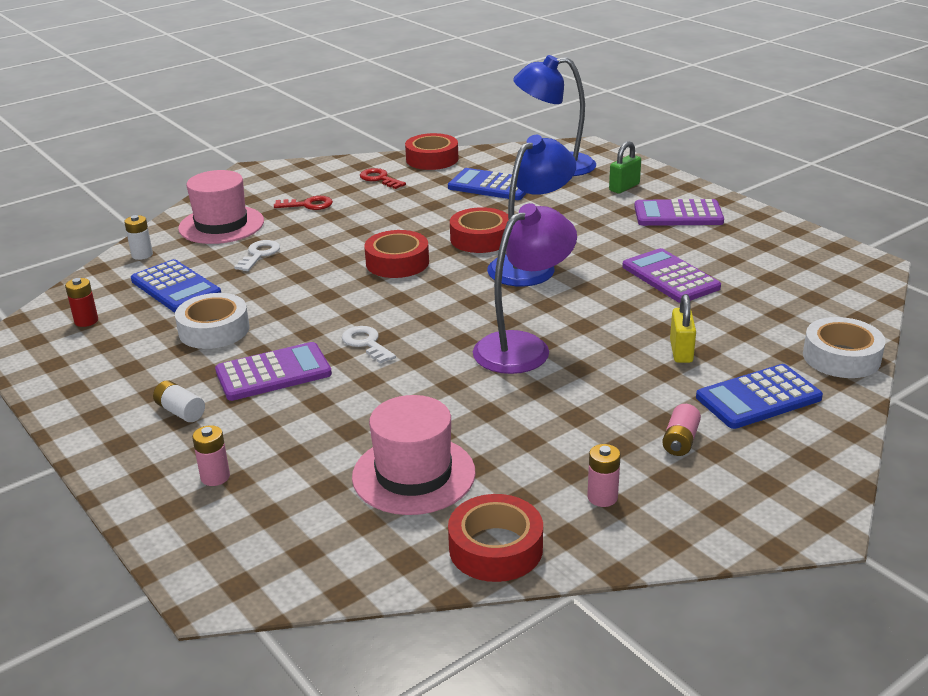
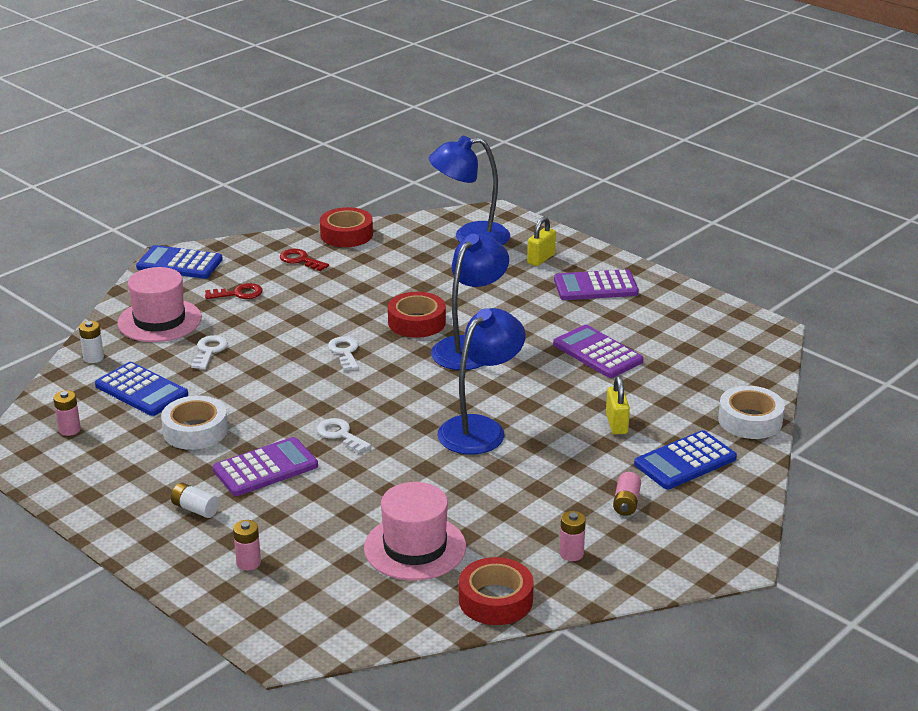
camera: 10 degrees left, 0 degrees up
(86, 321) = (69, 429): red battery -> pink battery
(397, 262) = (345, 352): red tape -> white key
(491, 186) = (413, 263): blue calculator -> blue calculator (179, 264)
(523, 347) = (480, 428): purple lamp -> blue lamp
(624, 187) = (541, 259): green padlock -> yellow padlock

